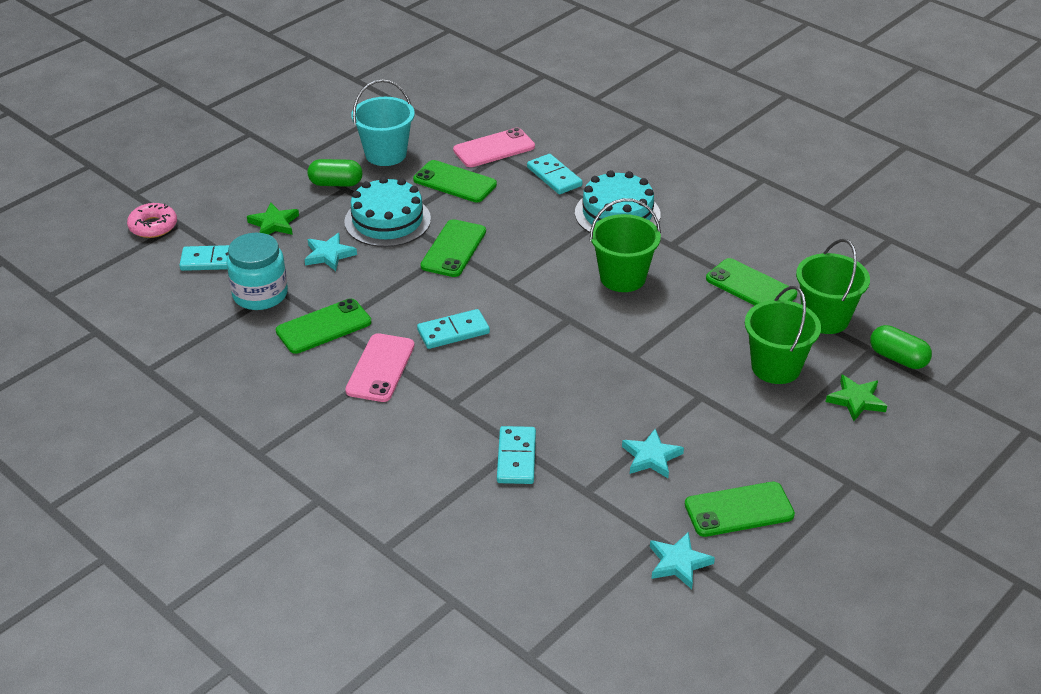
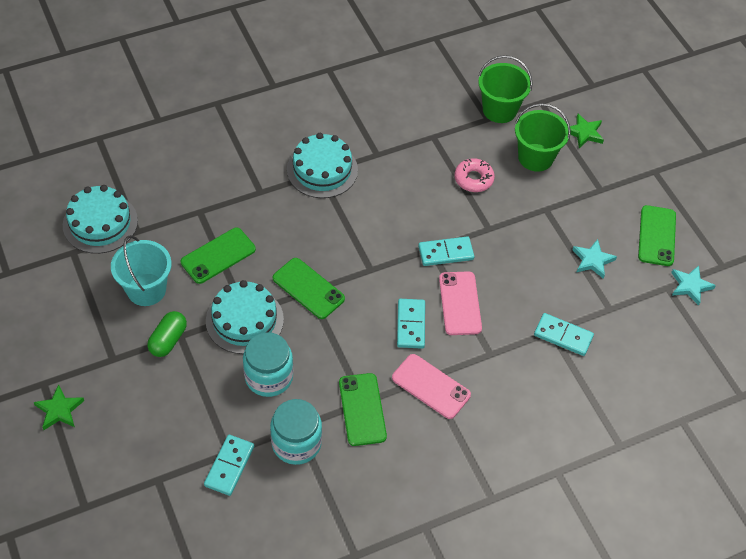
camera: 70 degrees left, 15 degrees up
(153, 226) = (148, 502): pink donut -> pink donut (473, 179)
(274, 224) = (201, 404): green star -> green star (59, 410)
(329, 255) = (269, 377): turquoise star -> turquoise jar
(444, 106) = (100, 223): none -> turquoise cake
(494, 148) = (187, 212): pink phone -> pink phone (460, 303)
(554, 176) = (251, 188): turquoise domino -> turquoise domino (445, 253)
(622, 277) = (400, 198): green bucket -> none
(751, 287) = (447, 132): green phone -> none
(898, 358) = (555, 94): green capsule -> none

